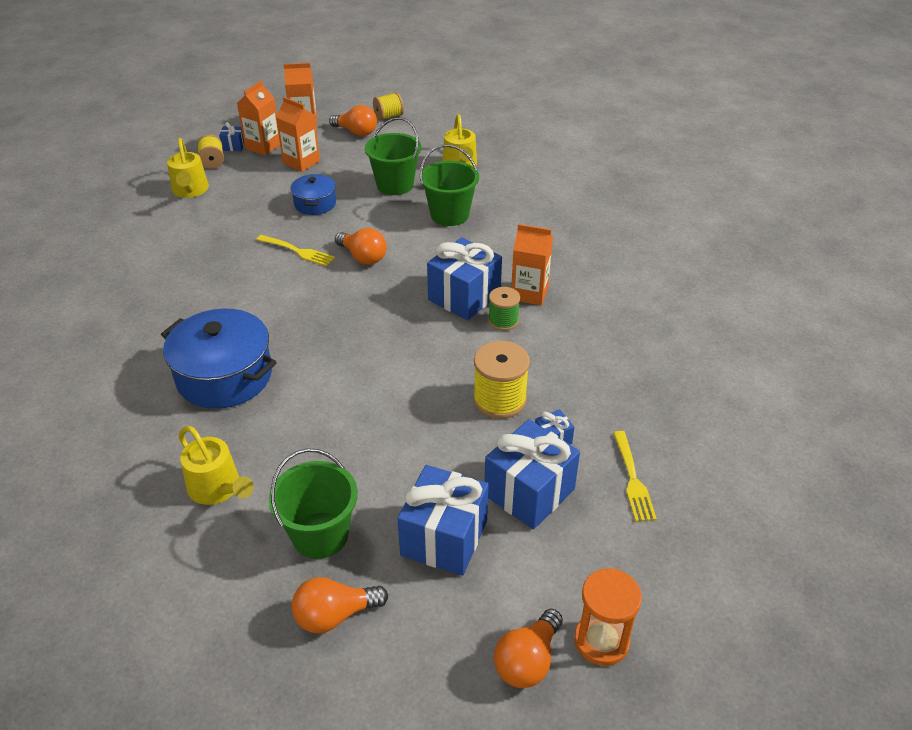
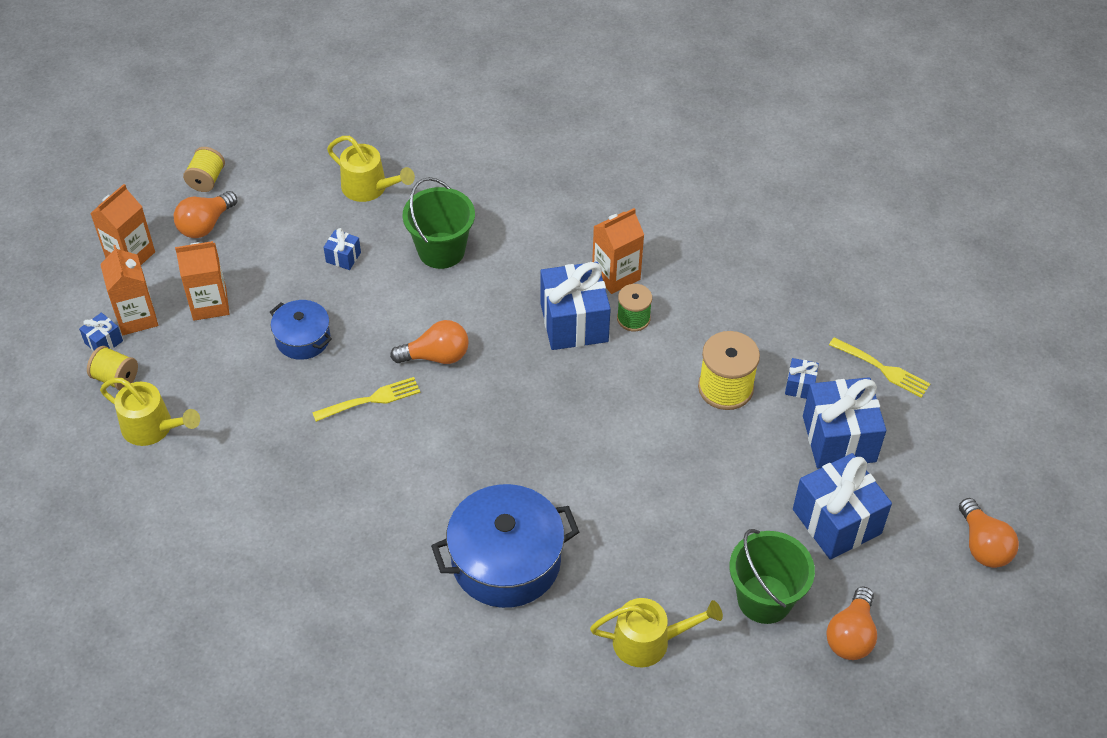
camera: 50 degrees left, 10 degrees up
(356, 132) = (205, 225): orange light bulb -> orange light bulb turned 150 degrees clockwise
(395, 185) = (343, 257): green bucket -> blue gift
(601, 641) = (1001, 493): orange hourglass -> none

